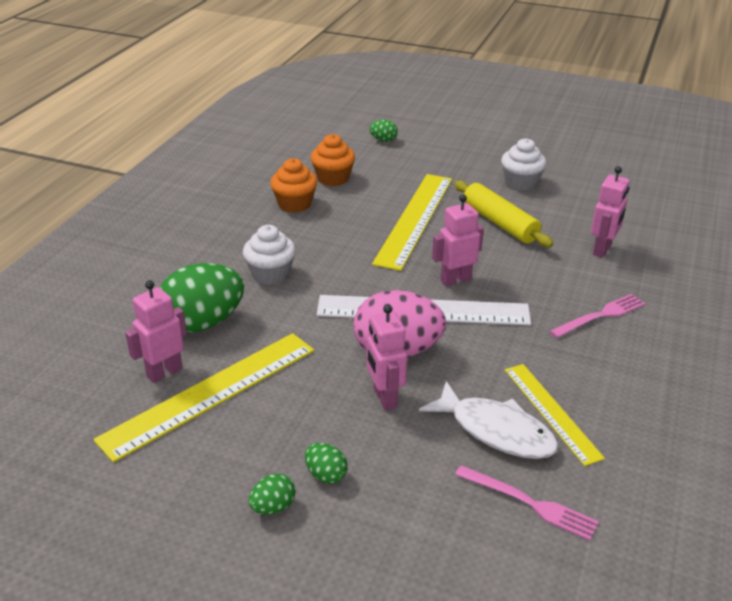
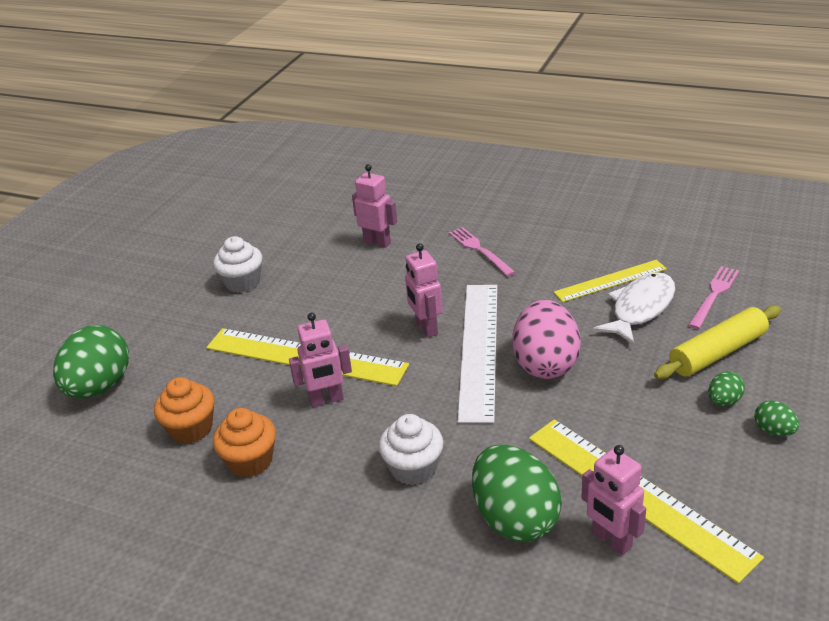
camera: 85 degrees left, 0 degrees up
(383, 140) = (100, 387): green egg -> green egg, size x2.22
(384, 398) = (615, 370): pink robot -> pink robot (326, 400)
(500, 223) = (322, 298): yellow rolling pin -> yellow rolling pin (717, 352)

